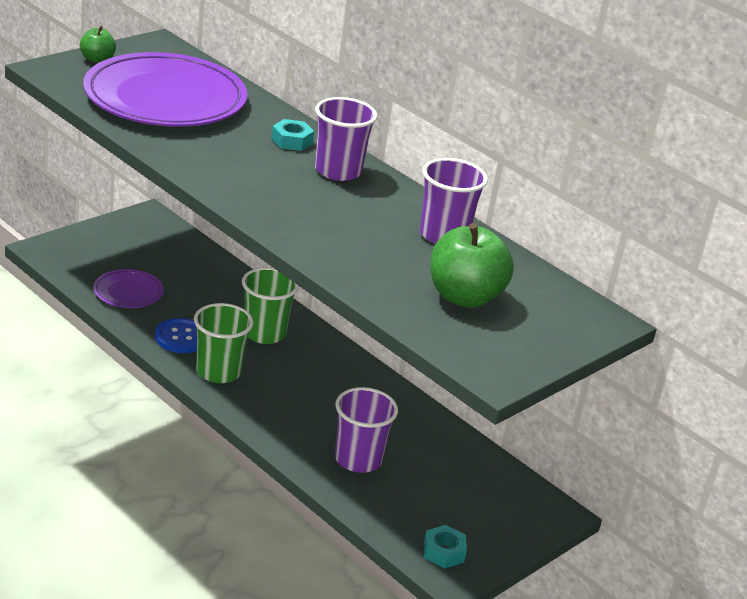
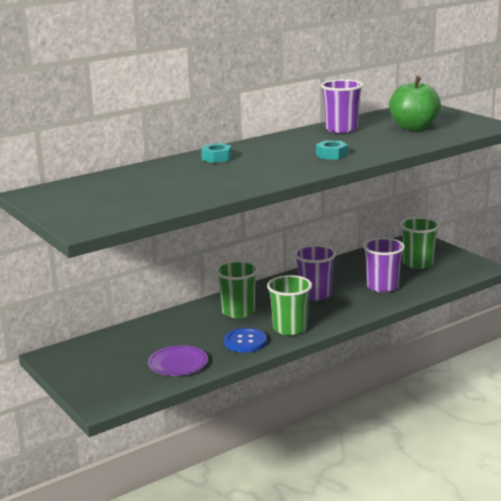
camera: 75 degrees left, 10 degrees down
(97, 59) = (63, 212): green apple -> none
(165, 98) = (144, 190): purple plate -> none
(338, 171) = (261, 148): purple cup -> purple cup (315, 294)
(443, 552) = (463, 268): turquoise nut -> turquoise nut (331, 155)
(451, 503) = (418, 263): none -> green cup

